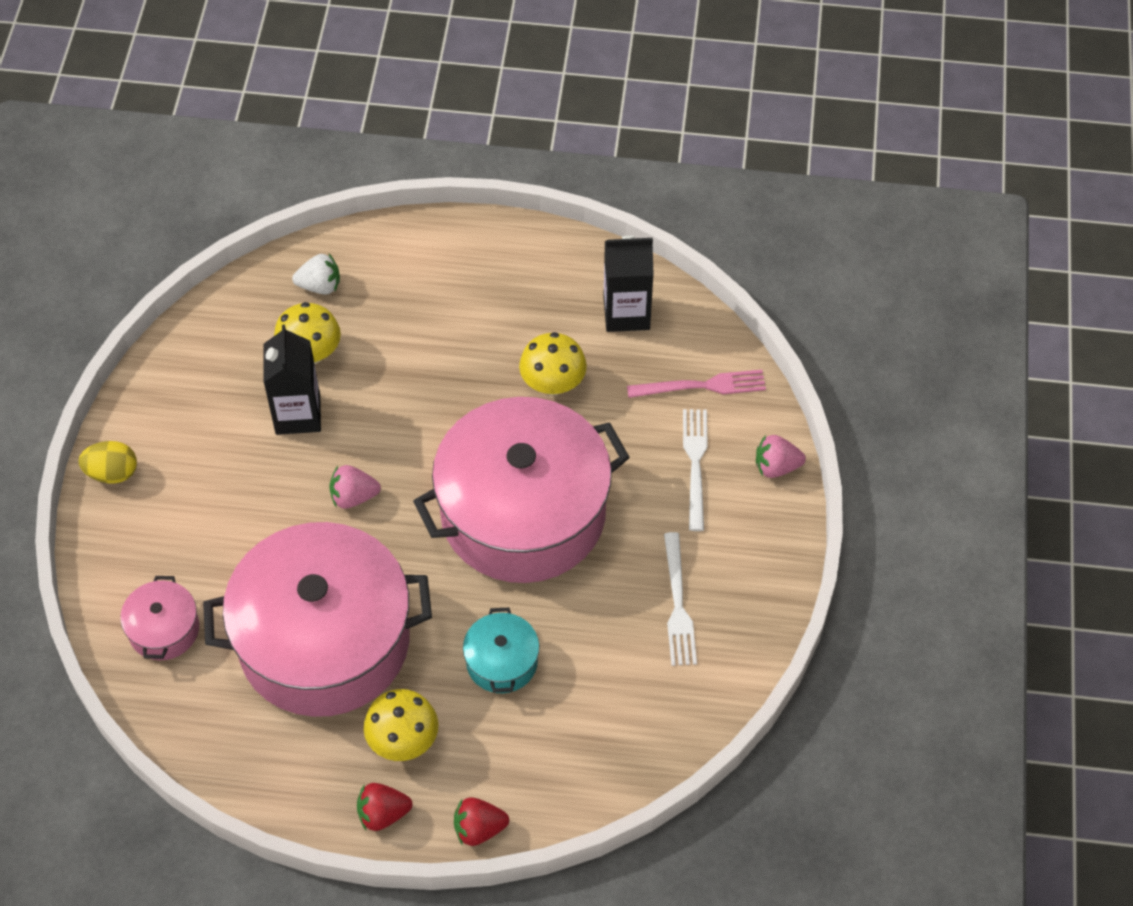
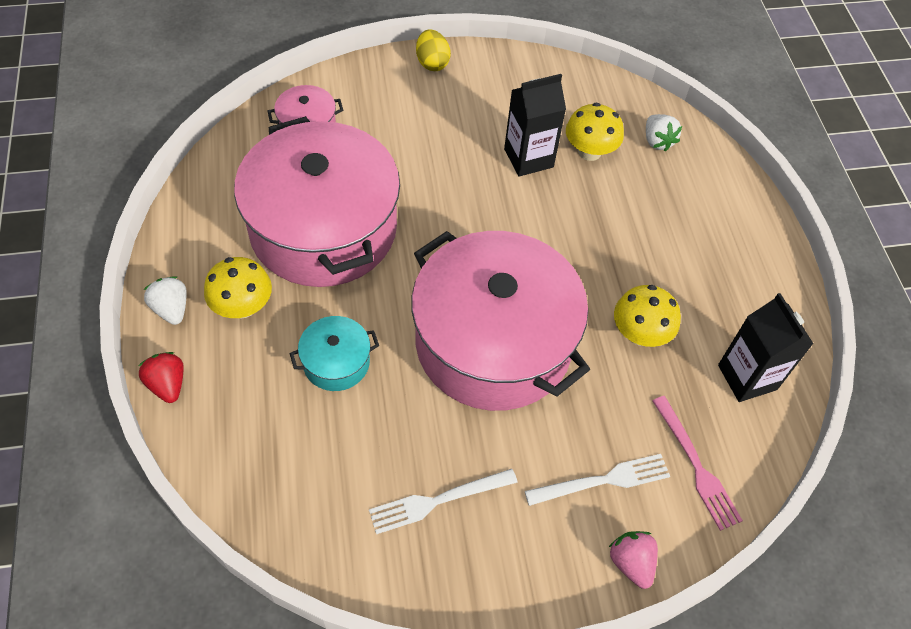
camera: 70 degrees right, 0 degrees up
(353, 497) = (465, 214): pink strawberry -> none
(383, 814) = (171, 309): red strawberry -> white strawberry

